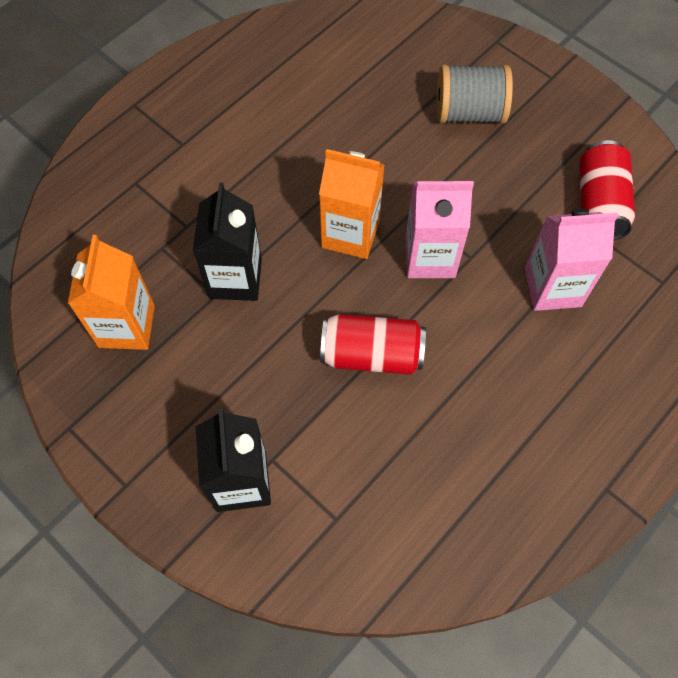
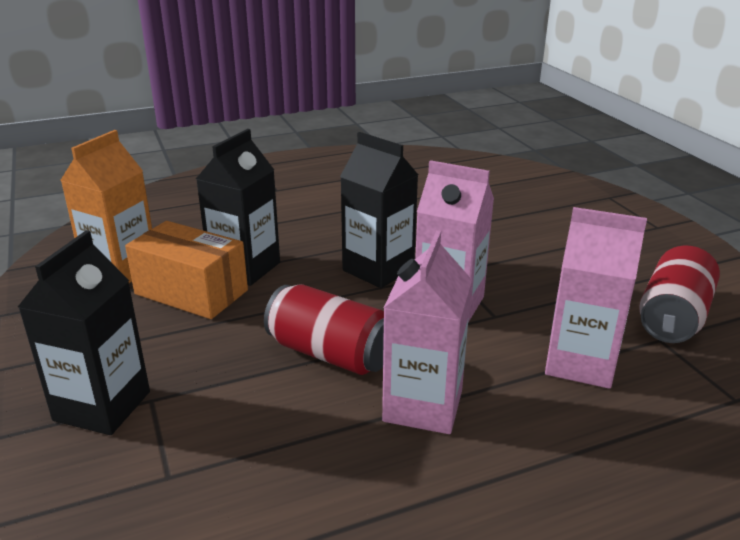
camera: 25 degrees right, 35 degrees down
(212, 329) = (191, 292): none -> orange box
(350, 234) = (378, 269): orange carton -> black carton
(466, 379) = (423, 406): none -> pink carton
(469, 112) = (555, 228): grey spool -> none

